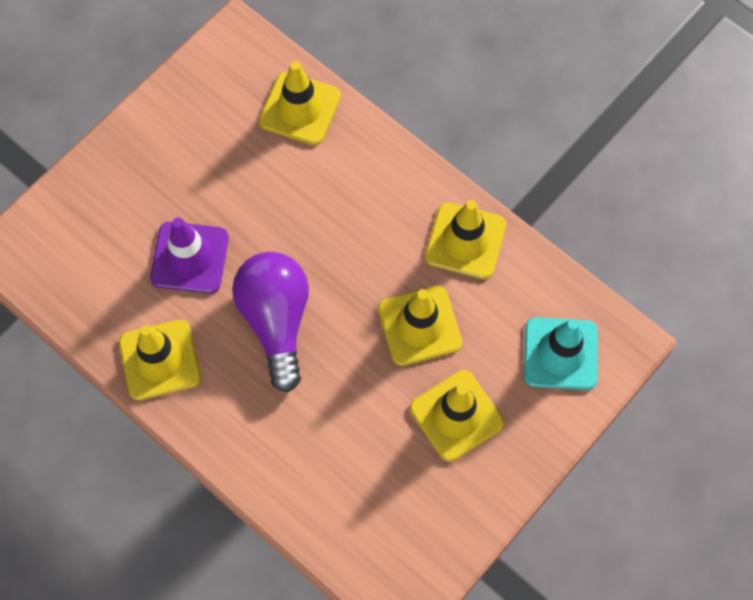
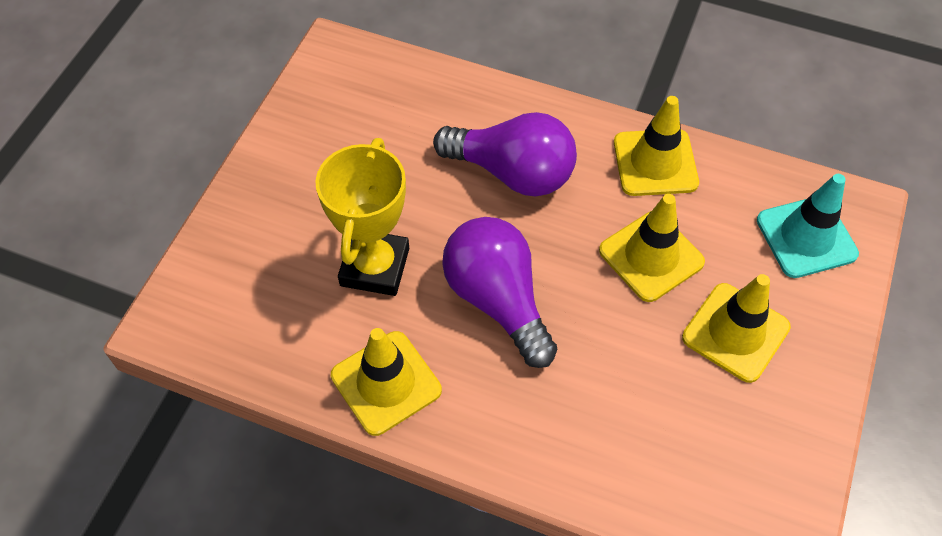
camera: 20 degrees left, 10 degrees down
(189, 258) = (375, 267): purple traffic cone -> yellow trophy
(300, 109) = (429, 93): yellow traffic cone -> none
(338, 209) = (512, 172): none -> purple light bulb

